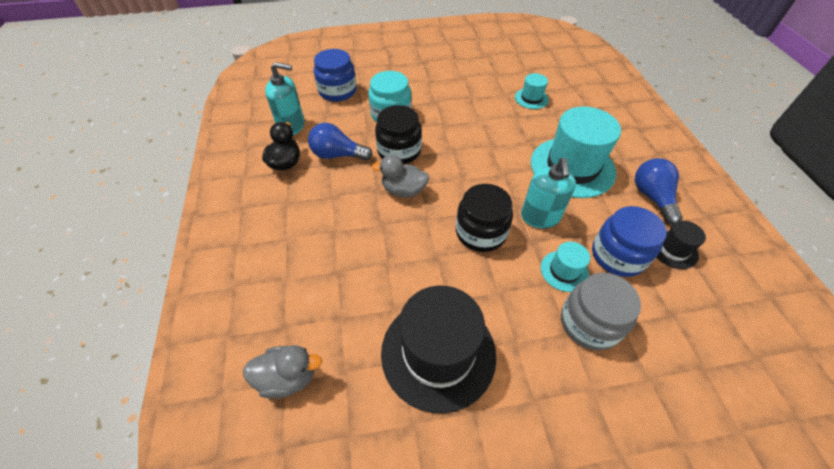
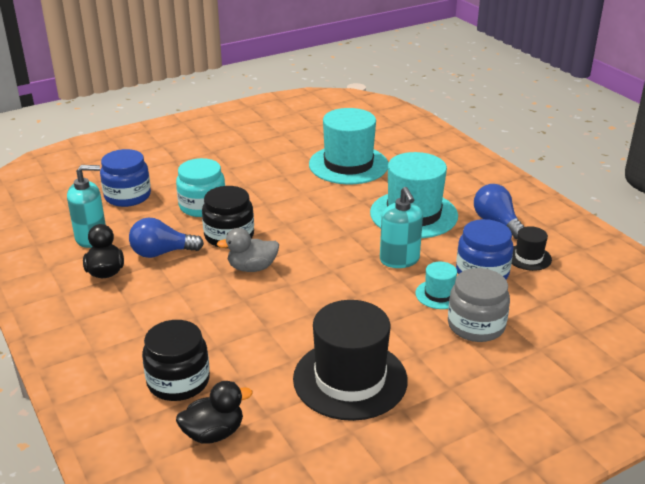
camera: 20 degrees left, 20 degrees down
(288, 377) = (213, 433): grey duck -> black duck
(481, 232) = (347, 284): black jar -> black jar (178, 381)
(531, 98) = (348, 165): turquoise hat -> turquoise hat, size x2.12

